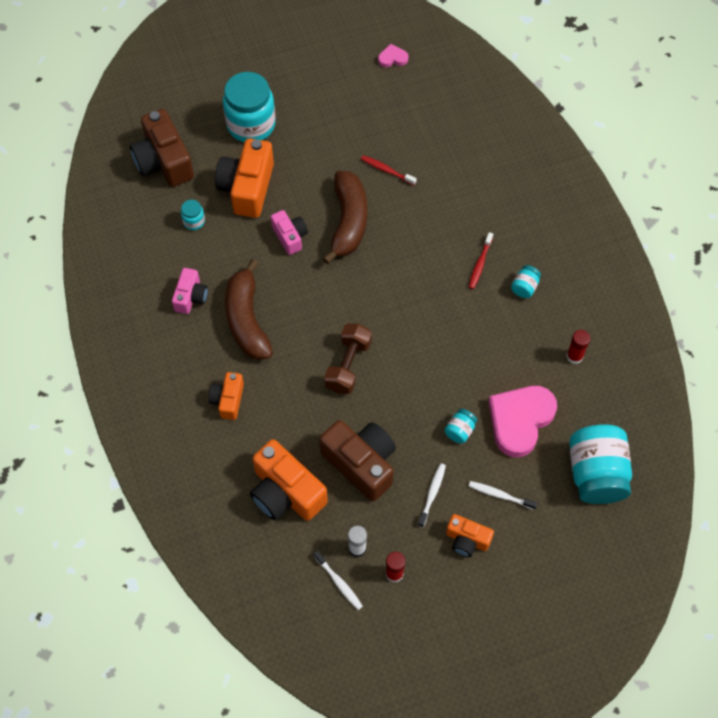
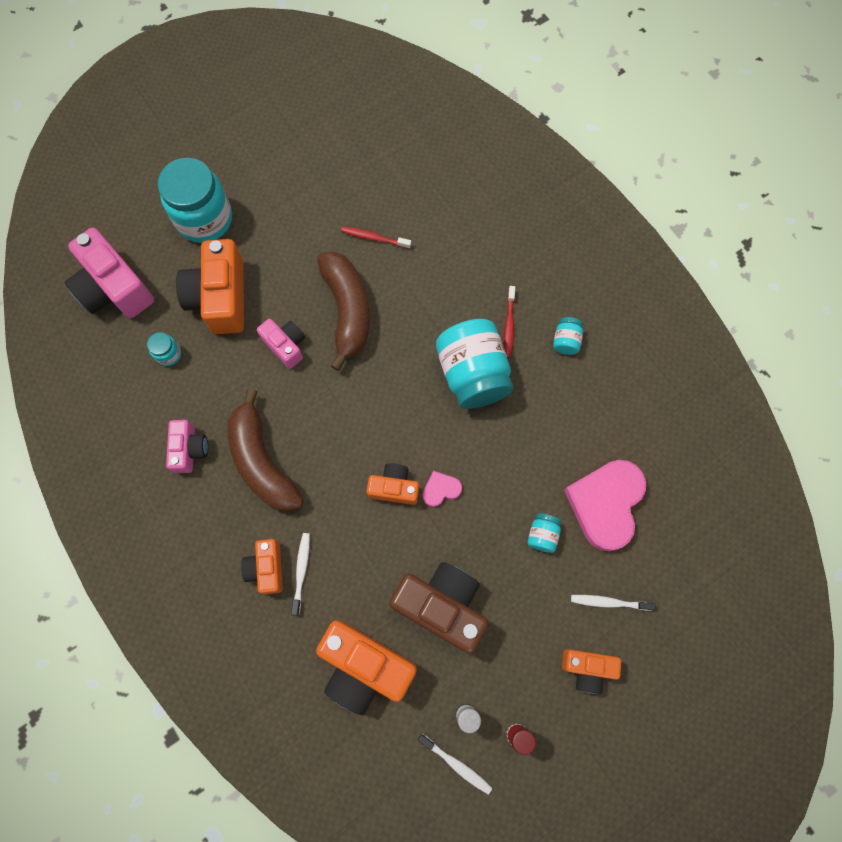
camera: 15 degrees left, 10 degrees up
(164, 161) = (114, 288): brown camera -> pink camera
(348, 365) = (394, 488): brown dumbbell -> orange camera
(392, 58) = (345, 102): pink heart -> pink heart (441, 489)
(432, 494) = (532, 622): white toothbrush -> white toothbrush (301, 572)
(574, 356) = (643, 410): red glue stick -> none
(596, 474) = (707, 546): turquoise jar -> turquoise jar (472, 374)

